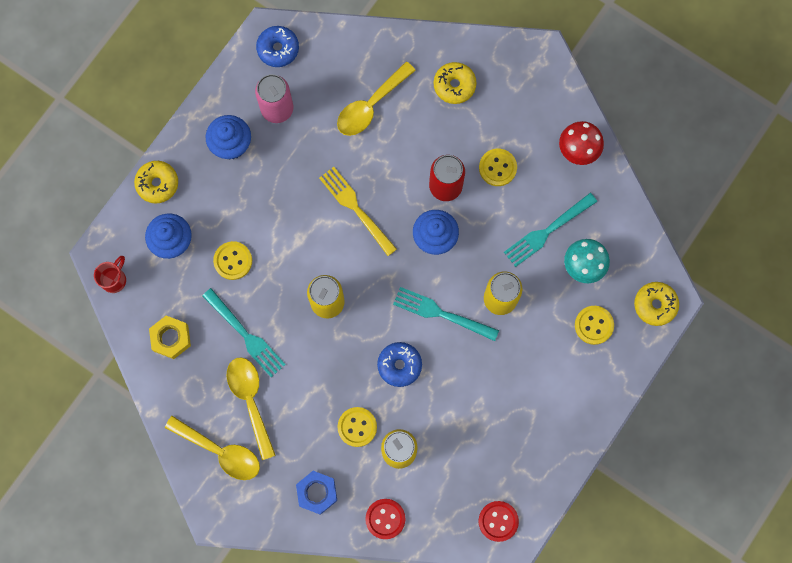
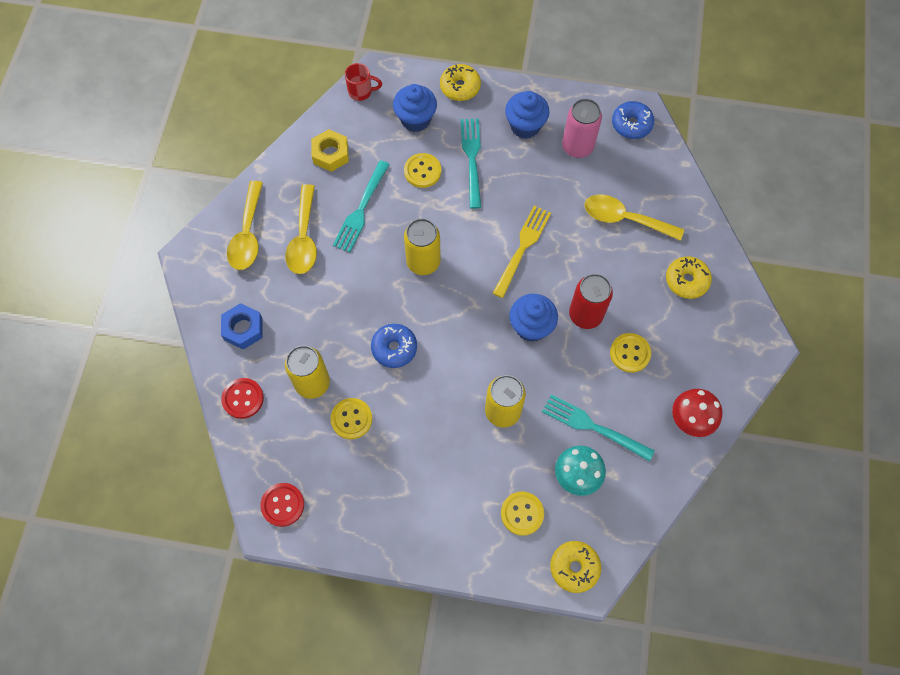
camera: 65 degrees right, 10 degrees down
(250, 400) = (304, 238): yellow spoon -> yellow spoon turned 135 degrees clockwise
(357, 427) = (319, 337): yellow button -> yellow button (351, 419)
(442, 314) = (461, 364): turquoise fork -> turquoise fork (472, 159)

